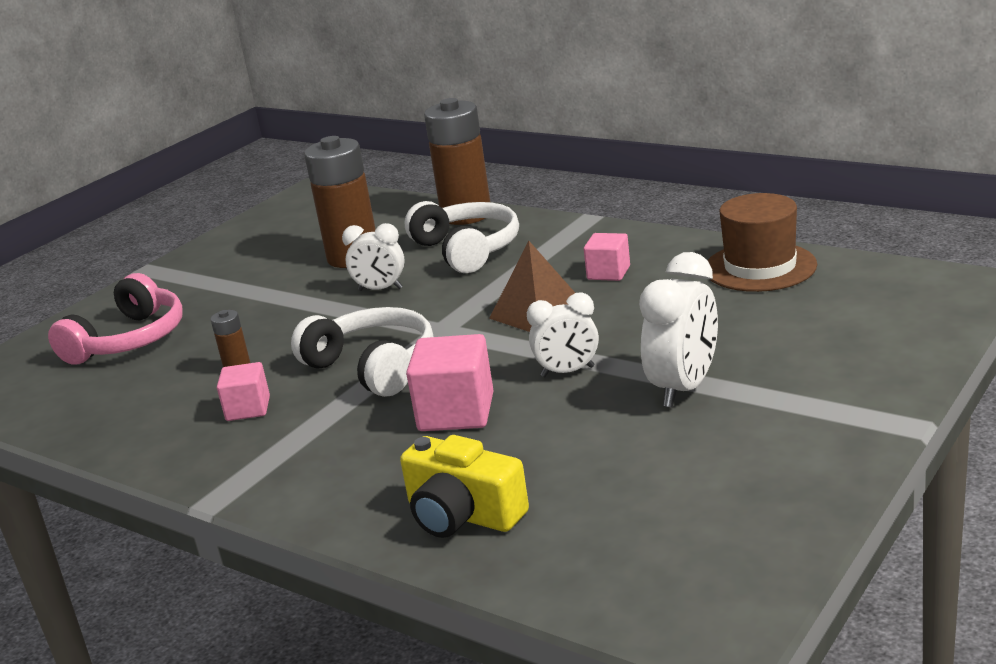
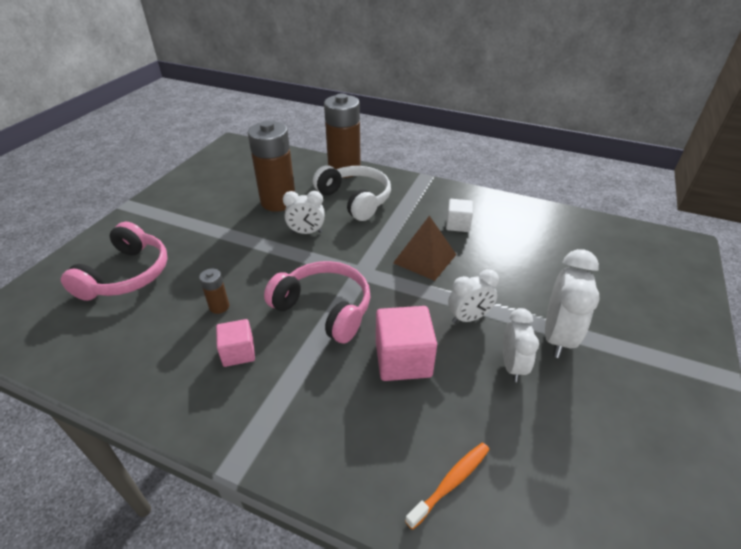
camera: 15 degrees left, 15 degrees up
(373, 366) = (324, 308): white headphones -> pink headphones
(463, 515) = (451, 482): yellow camera -> orange toothbrush
(601, 417) = (512, 366): none -> white clock
(608, 273) = (458, 225): pink cube -> white cube
(760, 267) = (552, 224): brown hat -> none

